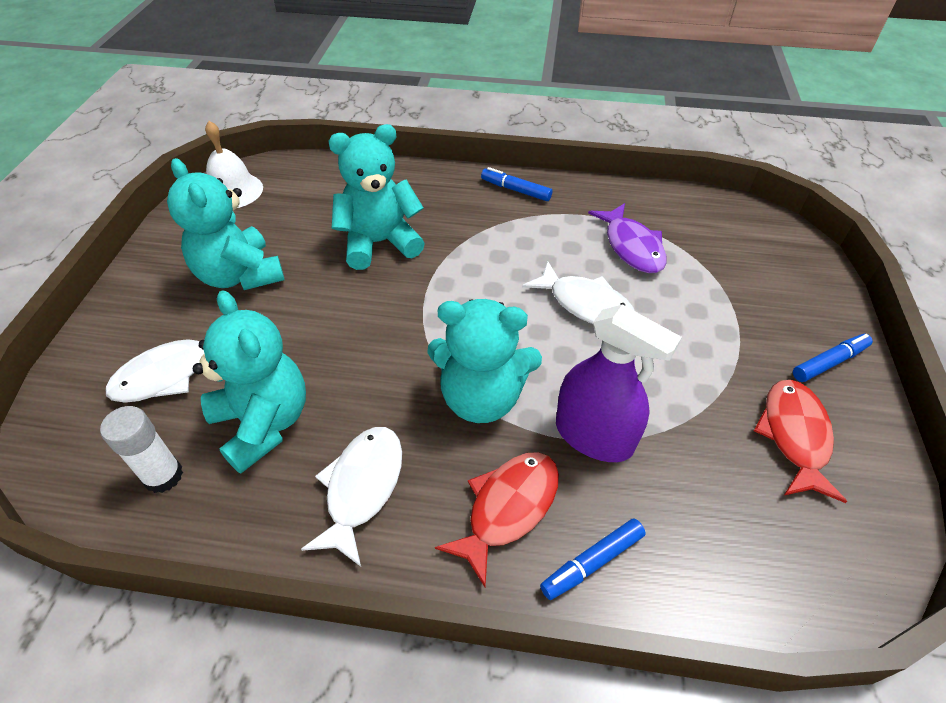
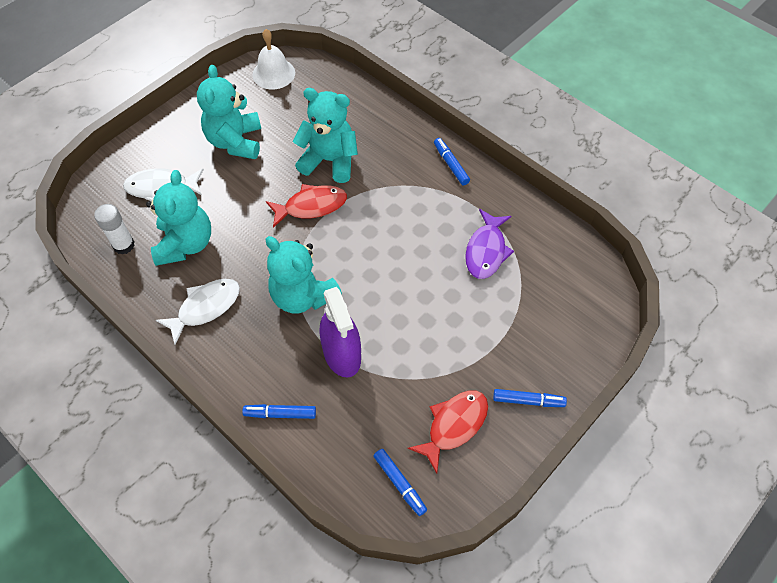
camera: 35 degrees right, 10 degrees up
(508, 508) = (264, 362): red fish -> red fish (311, 206)
(586, 304) = (415, 274): white fish -> none
(817, 547) = (399, 483): none -> blue marker

